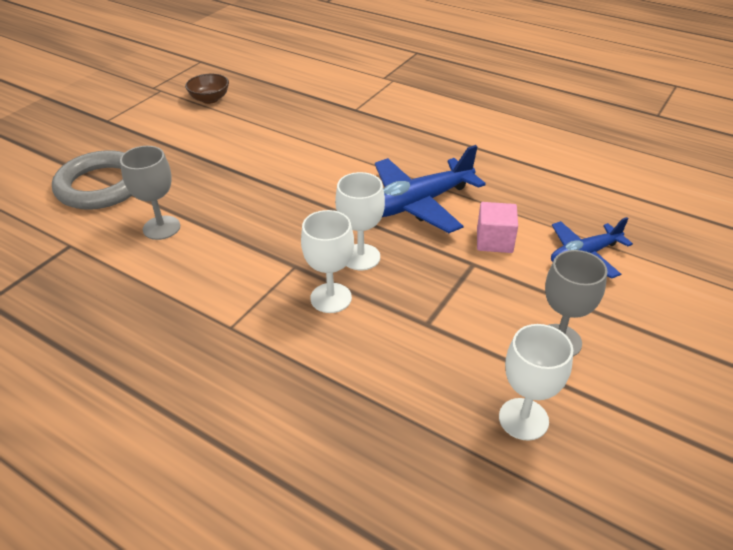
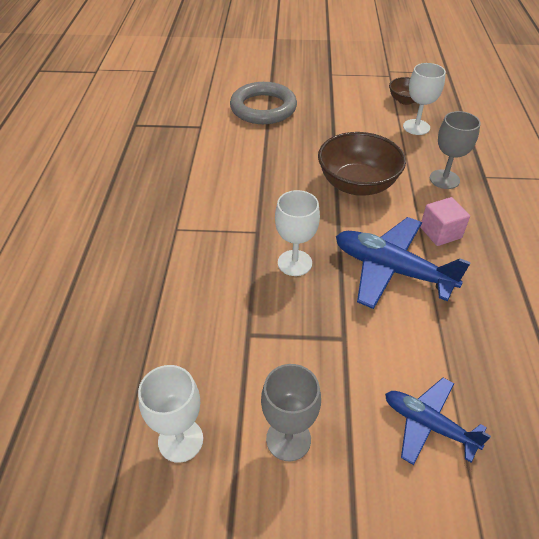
camera: 60 degrees right, 5 degrees up
(161, 228) = (245, 152): grey goblet -> grey goblet (444, 179)
(294, 176) = (357, 184): none -> brown bowl
(331, 298) = (237, 266): white goblet -> white goblet (416, 127)
(494, 241) = (387, 343): pink cube -> pink cube (440, 232)

